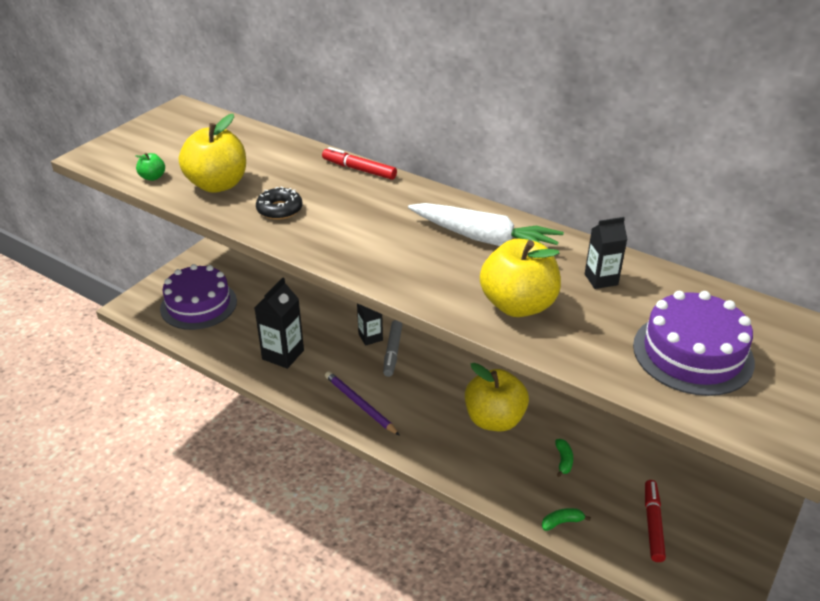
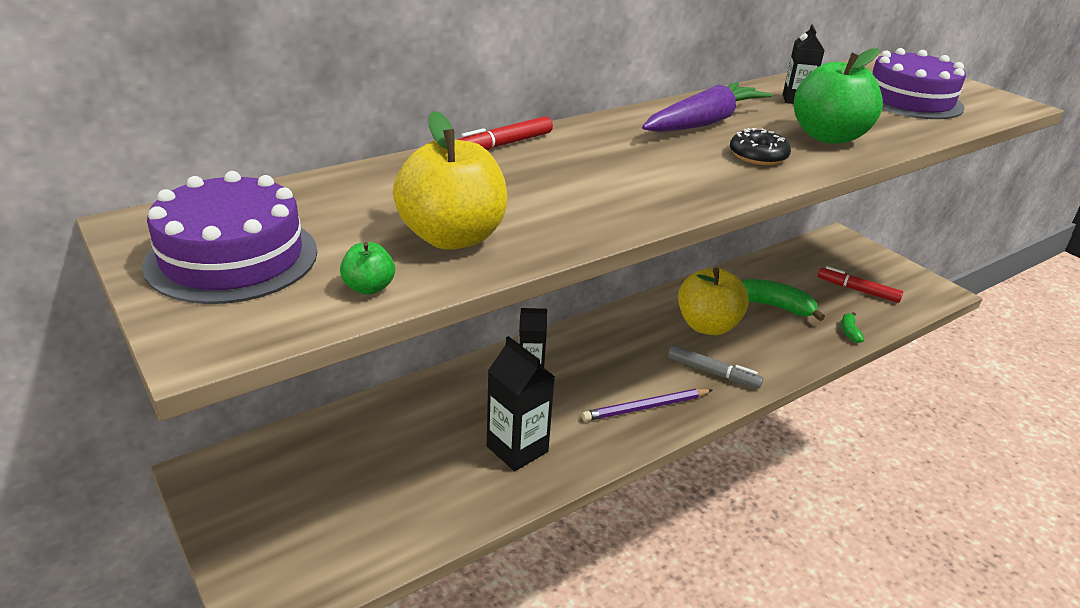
camera: 70 degrees left, 5 degrees down
(198, 305) = (336, 514): purple cake -> purple cake (232, 257)
(279, 209) = (564, 207): black donut -> black donut (758, 156)
(392, 352) = (567, 358): grey marker -> grey marker (713, 373)
(484, 238) = (704, 123): white carrot -> purple carrot
(518, 305) = (828, 136): yellow apple -> green apple
(563, 460) = (775, 306): green banana -> green banana, size x1.93

